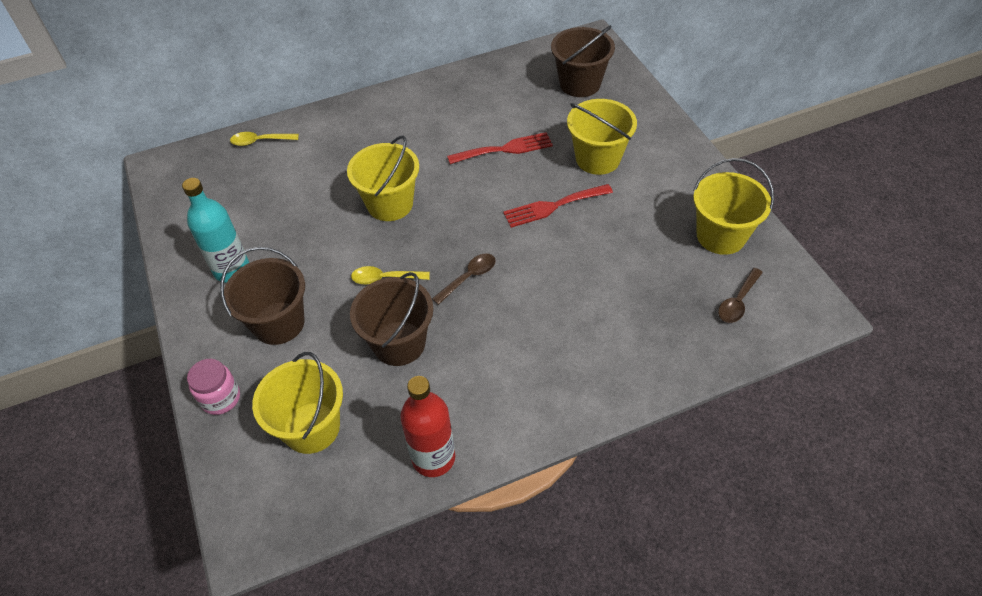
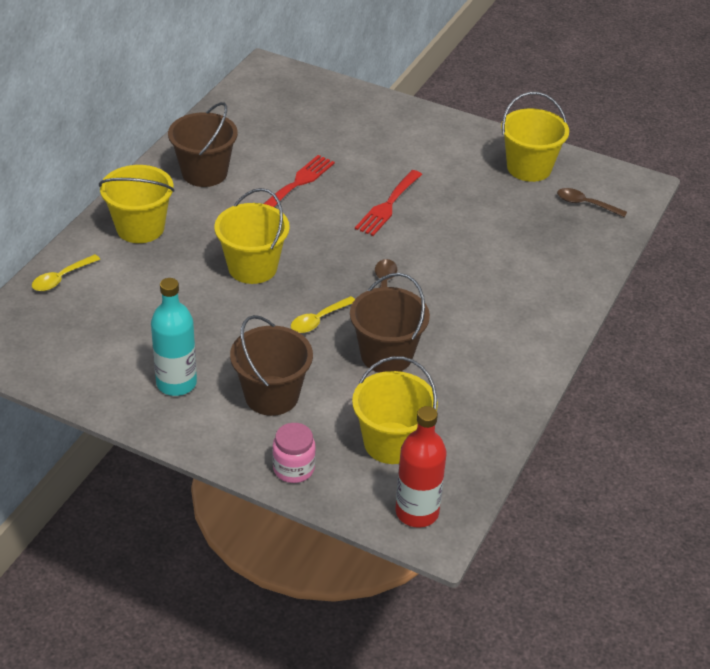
camera: 45 degrees left, 10 degrees down
(433, 458) = (501, 407): red bottle -> red bottle (417, 512)
(580, 84) = (300, 107): brown bucket -> brown bucket (204, 173)
(598, 159) = (381, 156): yellow bucket -> yellow bucket (140, 228)
(737, 302) = (585, 204): brown spoon -> brown spoon turned 120 degrees clockwise

